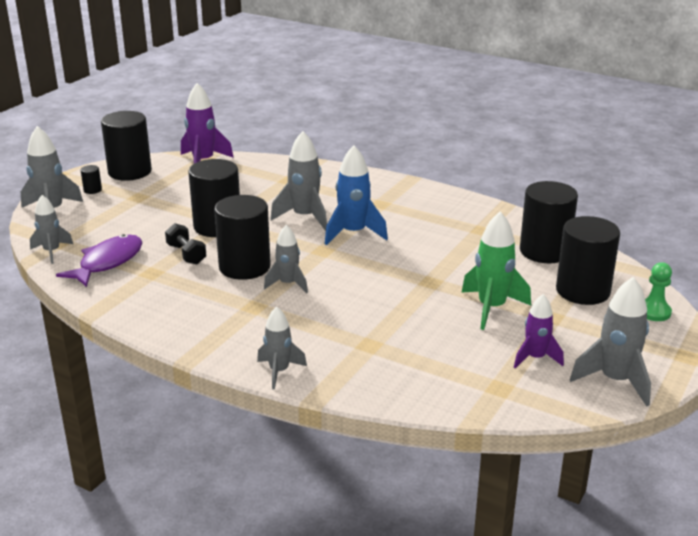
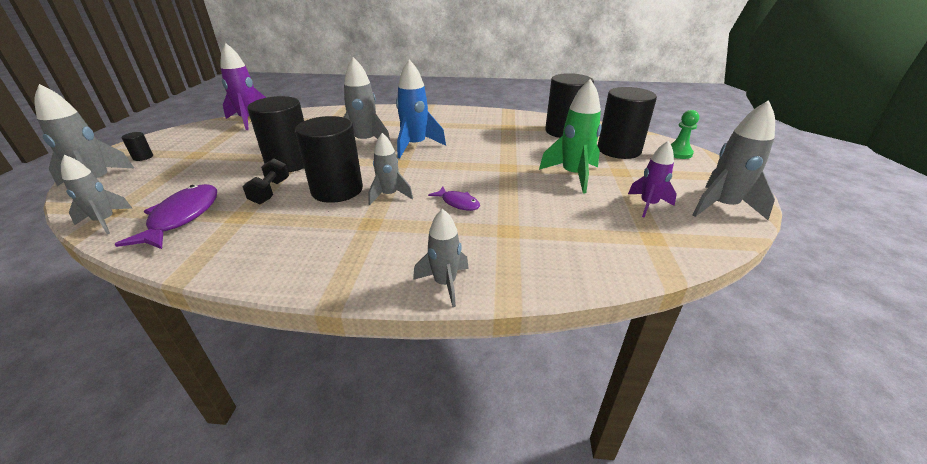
camera: 25 degrees left, 5 degrees up
(129, 172) = (179, 137): black cylinder -> none
(186, 254) = (270, 192): black dumbbell -> black dumbbell turned 60 degrees clockwise
(345, 307) = (458, 203): none -> purple fish

